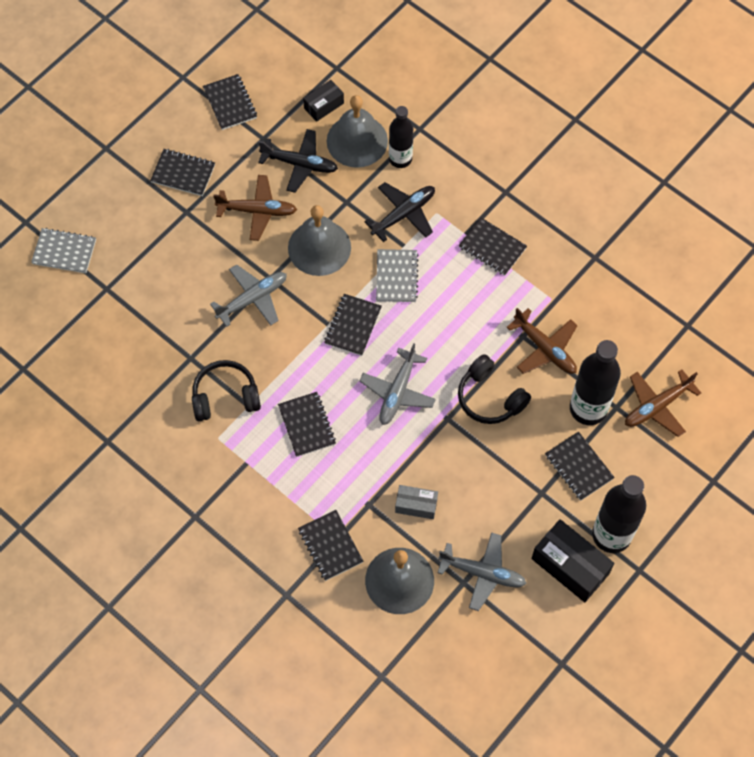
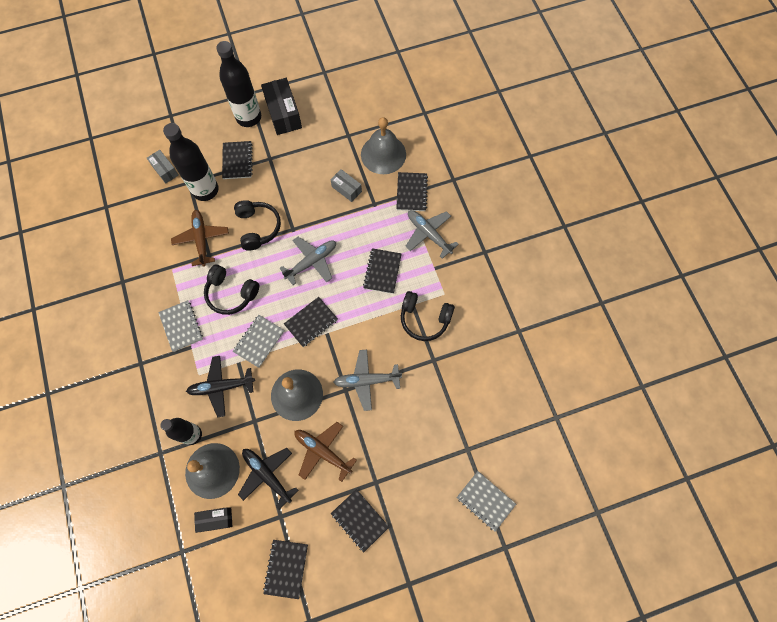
camera: 150 degrees left, 5 degrees up
(464, 308) = (231, 293): none -> black headphones
(482, 573) = (334, 134): grey plane -> grey plane (429, 234)
(492, 247) = (181, 326): black notebook -> grey notebook
(657, 406) = (165, 170): brown plane -> grey box

